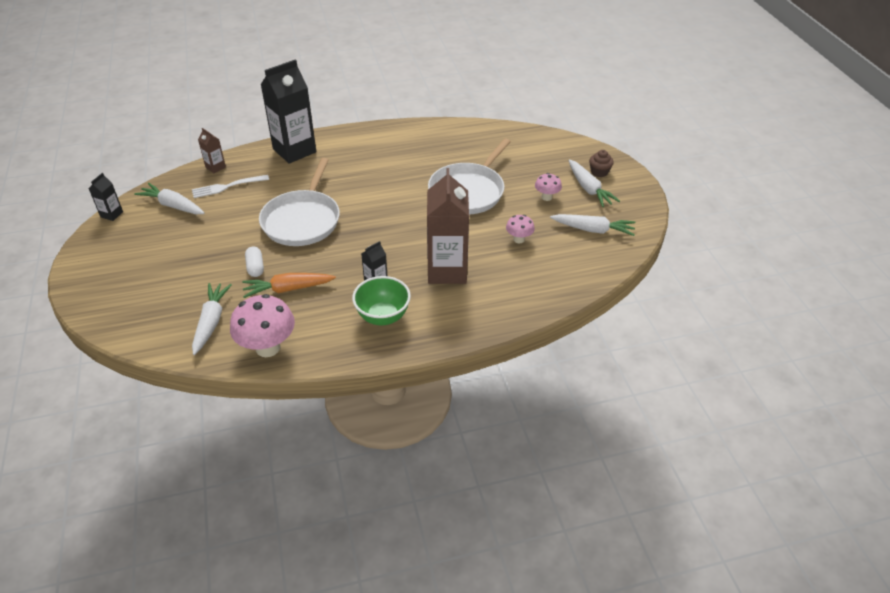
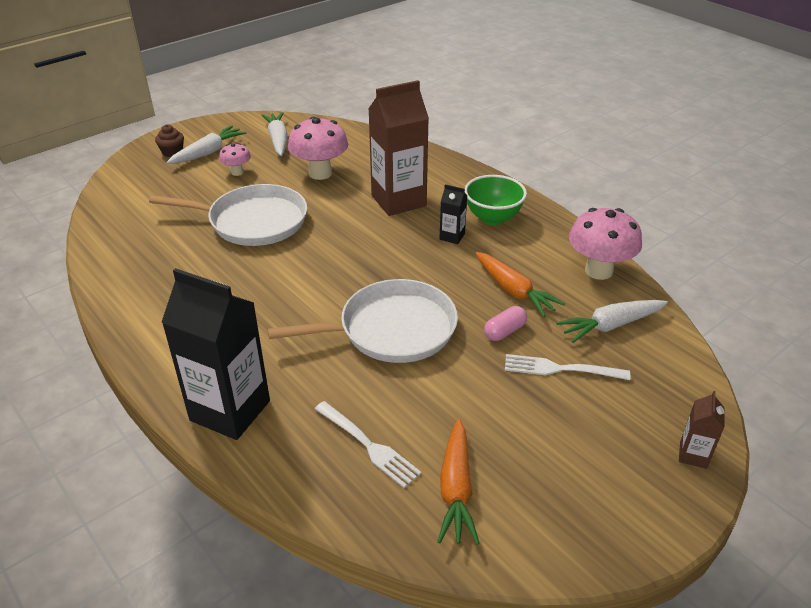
camera: 115 degrees left, 5 degrees down
(111, 214) = (534, 564): black carton -> none
(173, 205) = (456, 489): white carrot -> orange carrot
(202, 278) = (560, 369): none -> white fork
(215, 167) = (325, 492): brown carton -> brown carton (693, 455)
(255, 267) = (504, 331): white capsule -> pink capsule
(519, 239) = (320, 173): pink mushroom -> pink mushroom, size x1.89

